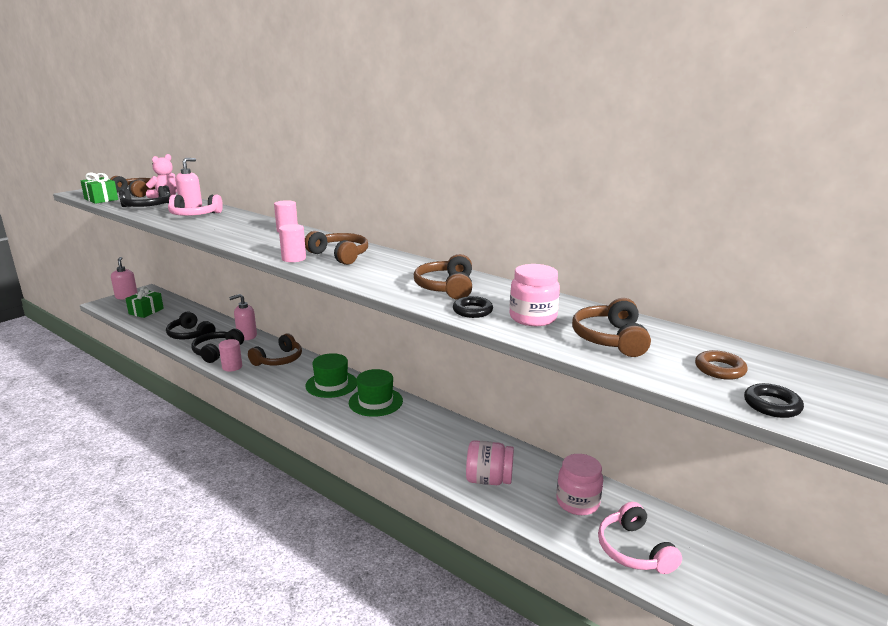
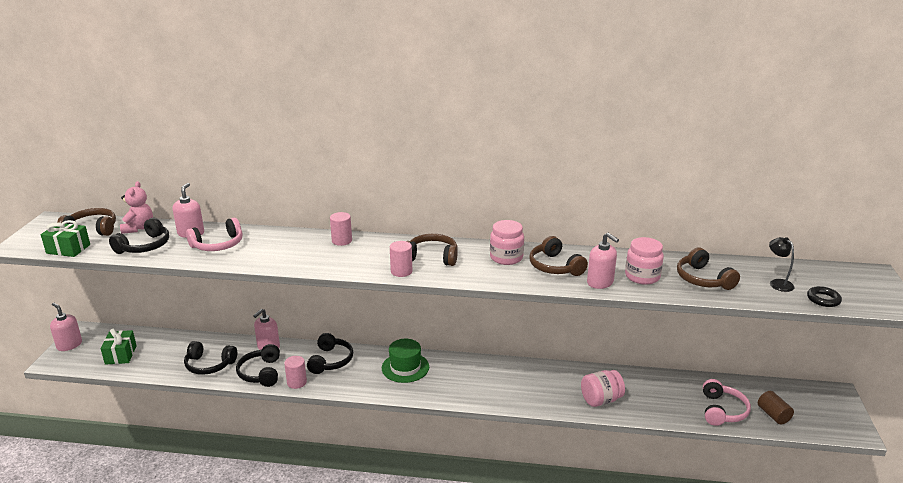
camera: 30 degrees left, 5 degrees up
(279, 360) = (330, 361): brown headphones -> black headphones
(375, 402) = (458, 370): green hat -> none
(472, 311) = (600, 282): black ring -> pink soap dispenser
(577, 502) = (666, 393): pink jar -> pink jar (506, 258)
(633, 550) = (722, 410): pink headphones -> pink headphones turned 120 degrees counterclockwise
(707, 585) = (773, 415): none -> brown cylinder
(719, 369) = (777, 283): brown ring -> black lamp

